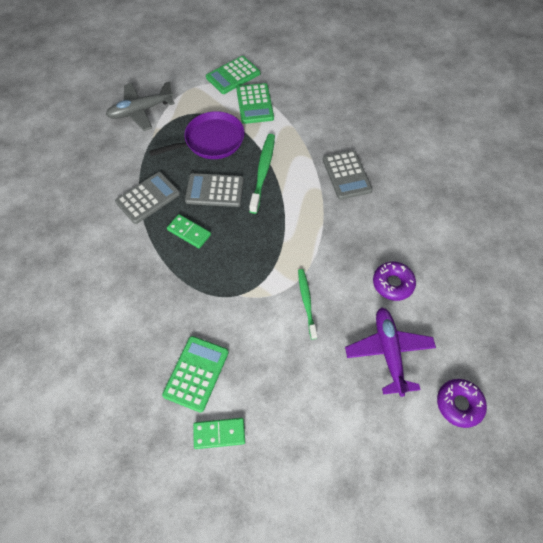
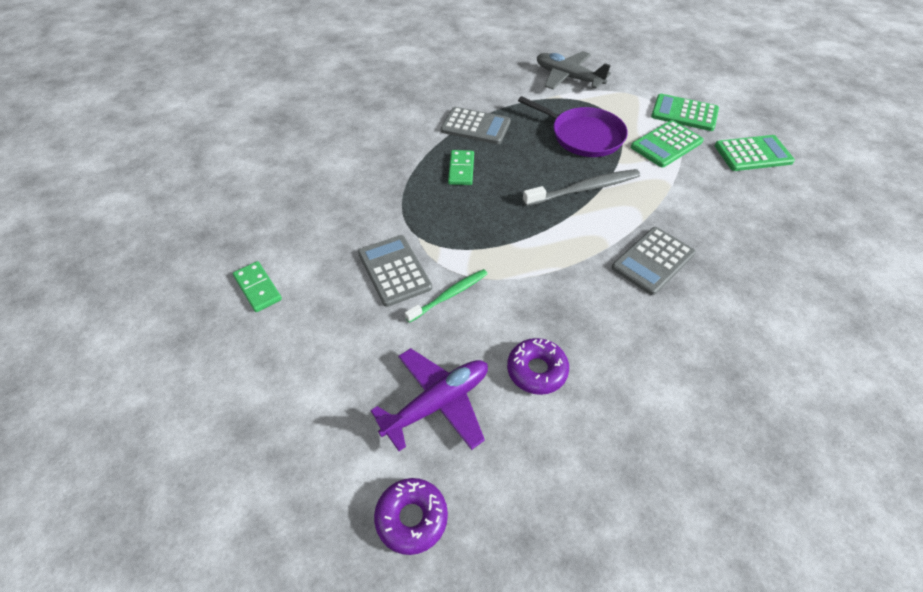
camera: 60 degrees right, 10 degrees down
(196, 373) = (312, 243): green calculator -> green calculator (753, 154)
(215, 190) = (526, 165): grey calculator -> grey calculator (394, 270)
(263, 171) = (585, 189): green toothbrush -> grey toothbrush

